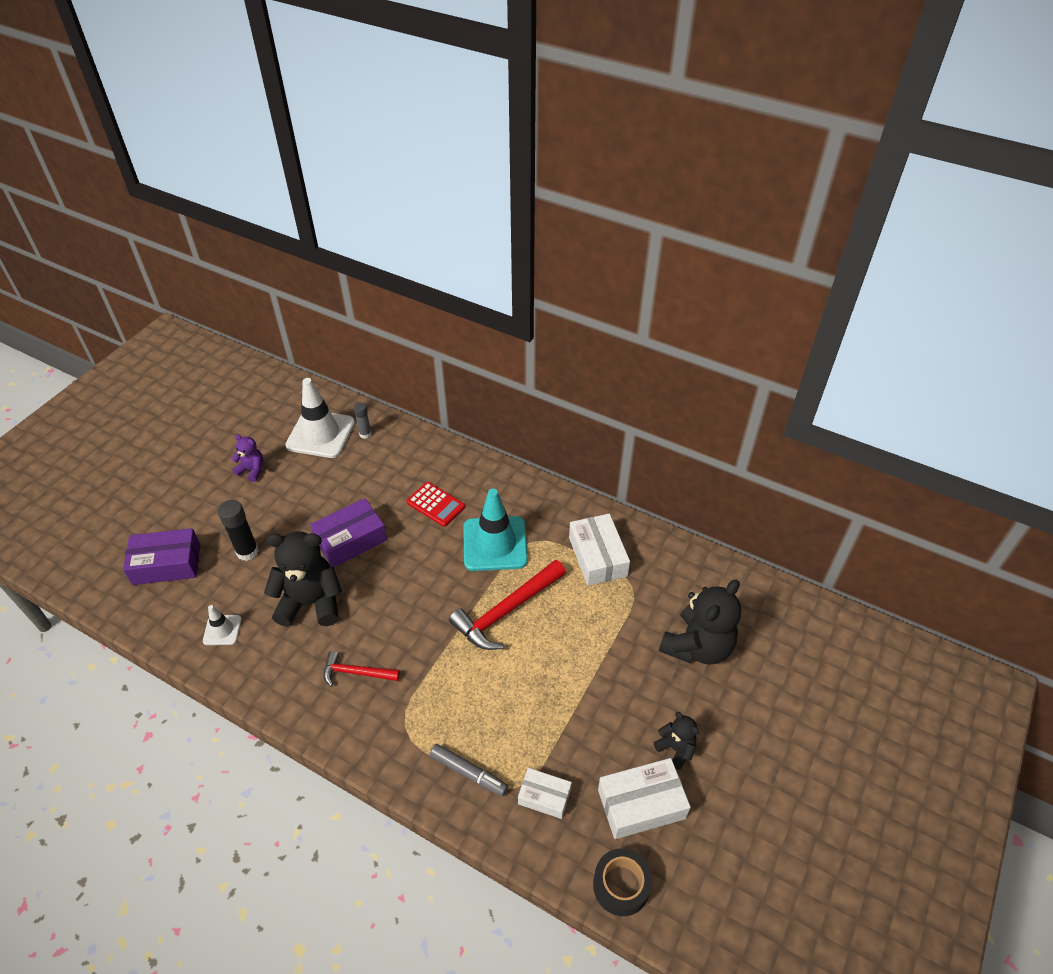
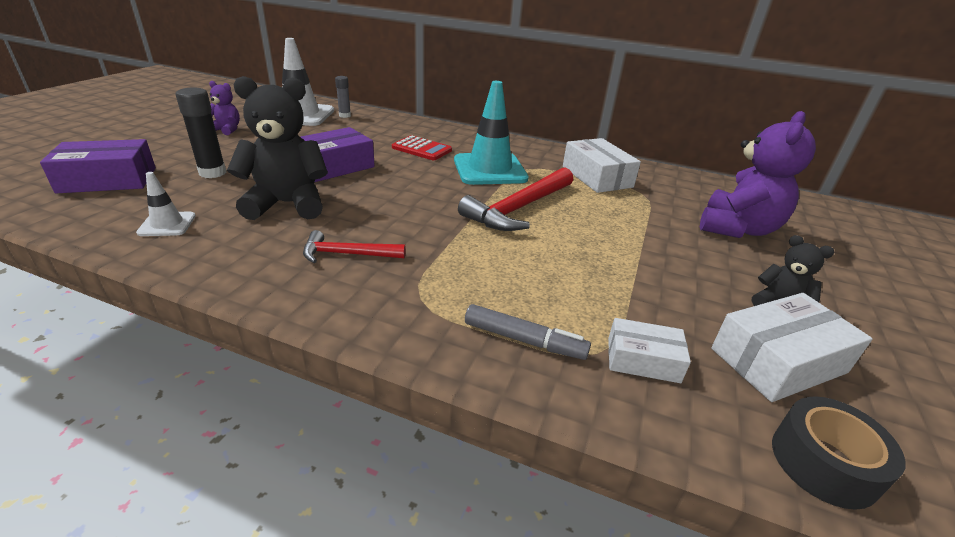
camera: 10 degrees left, 15 degrees down
(697, 646) = (737, 229): black teddy bear -> purple teddy bear

